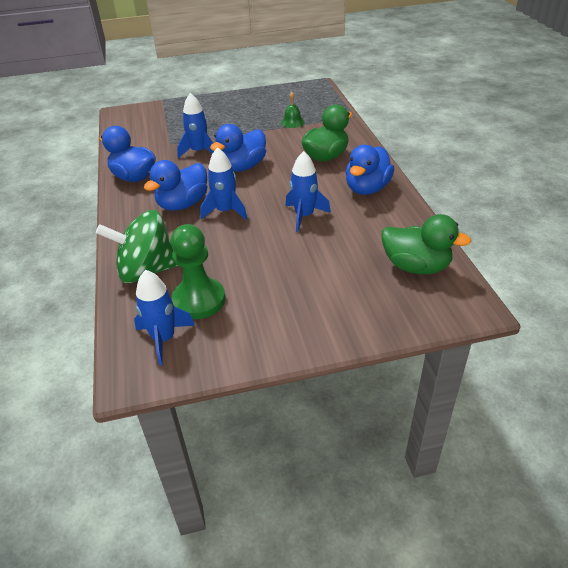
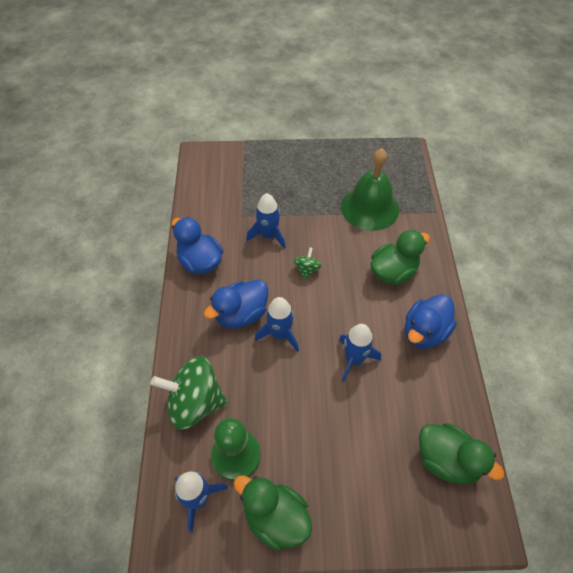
camera: 10 degrees right, 15 degrees up
(242, 167) = (307, 270): blue duck -> green spinning top
(251, 337) = (275, 517): none -> green duck
(292, 122) = (370, 208): green bell -> green bell, size x2.35

